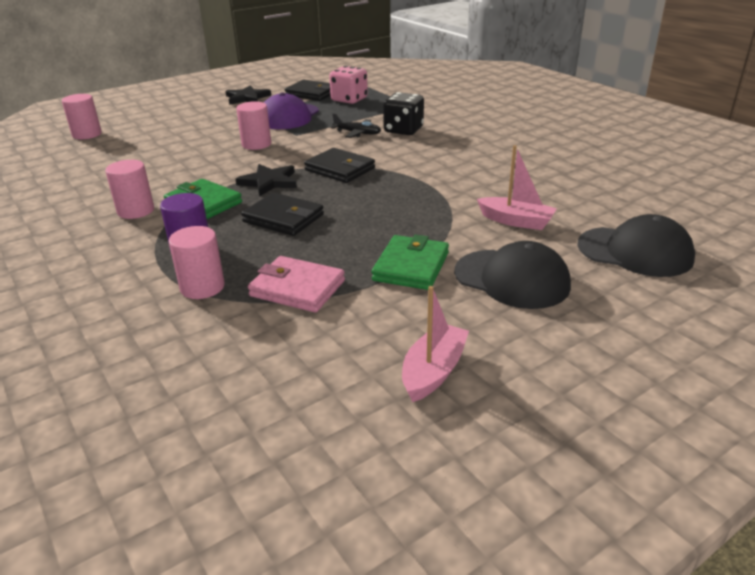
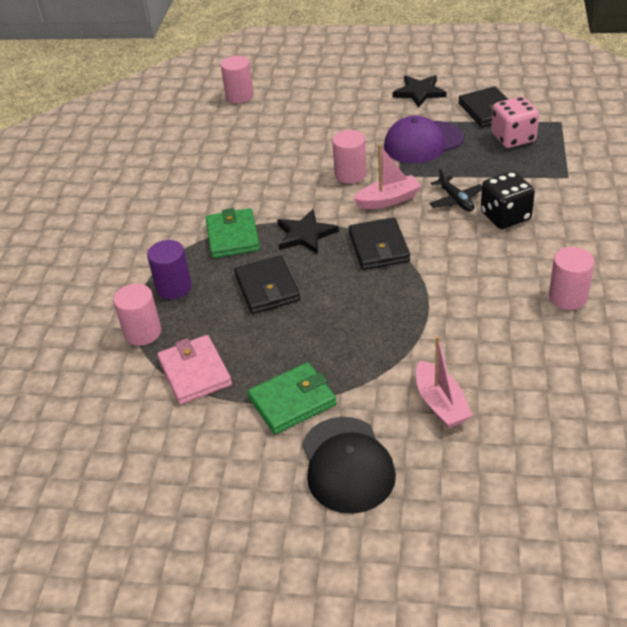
camera: 45 degrees right, 10 degrees up
(136, 211) = (182, 220): pink cylinder -> pink cylinder (568, 297)
(433, 371) = (187, 508): pink boat -> pink boat (388, 200)
(635, 252) = (491, 507): black cap -> none

